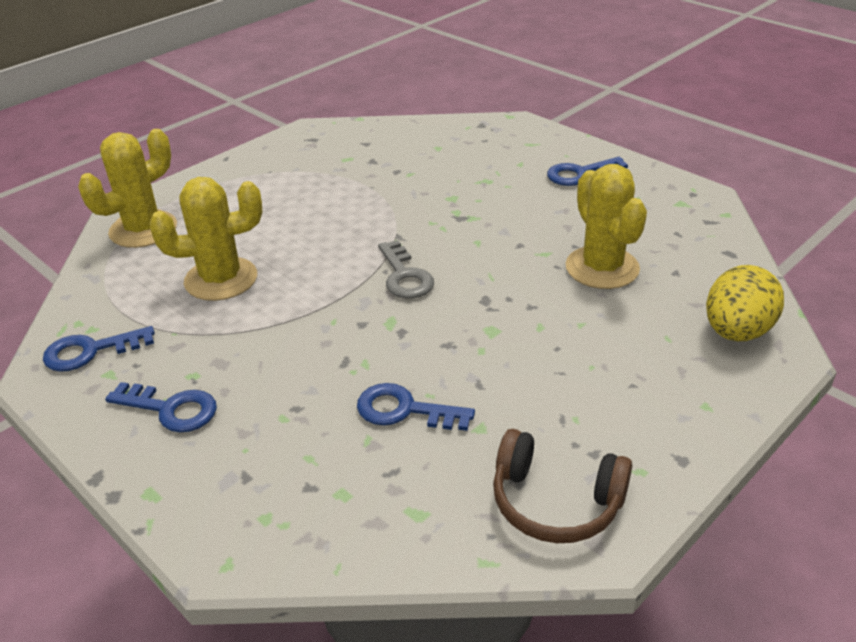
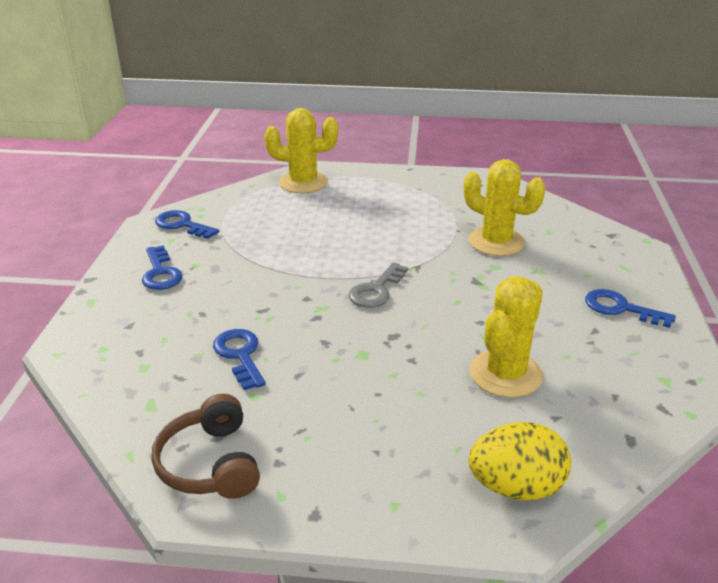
camera: 50 degrees right, 5 degrees down
(221, 279) = (289, 229): yellow cactus -> yellow cactus (496, 242)

